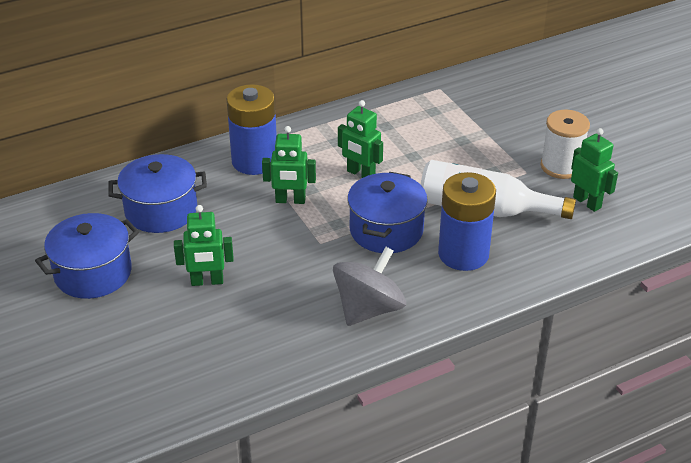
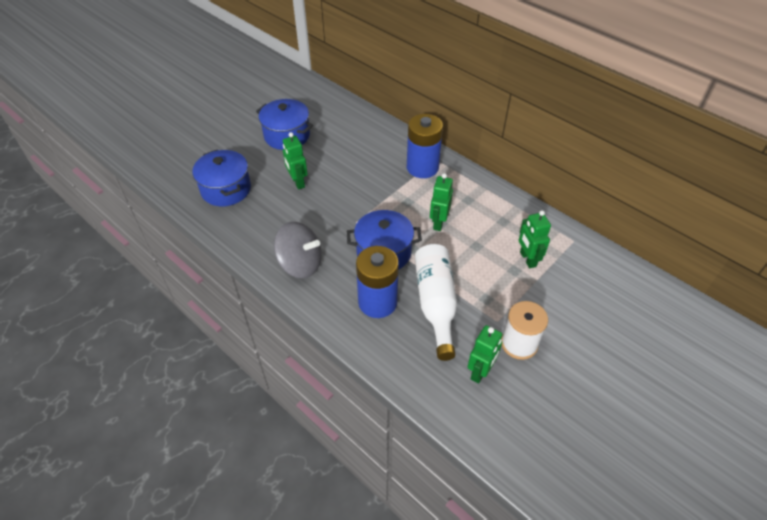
camera: 70 degrees right, 10 degrees up
(161, 210) = (352, 143): blue pot -> blue pot (226, 189)
(290, 200) = (391, 196): green robot -> green robot (527, 259)

